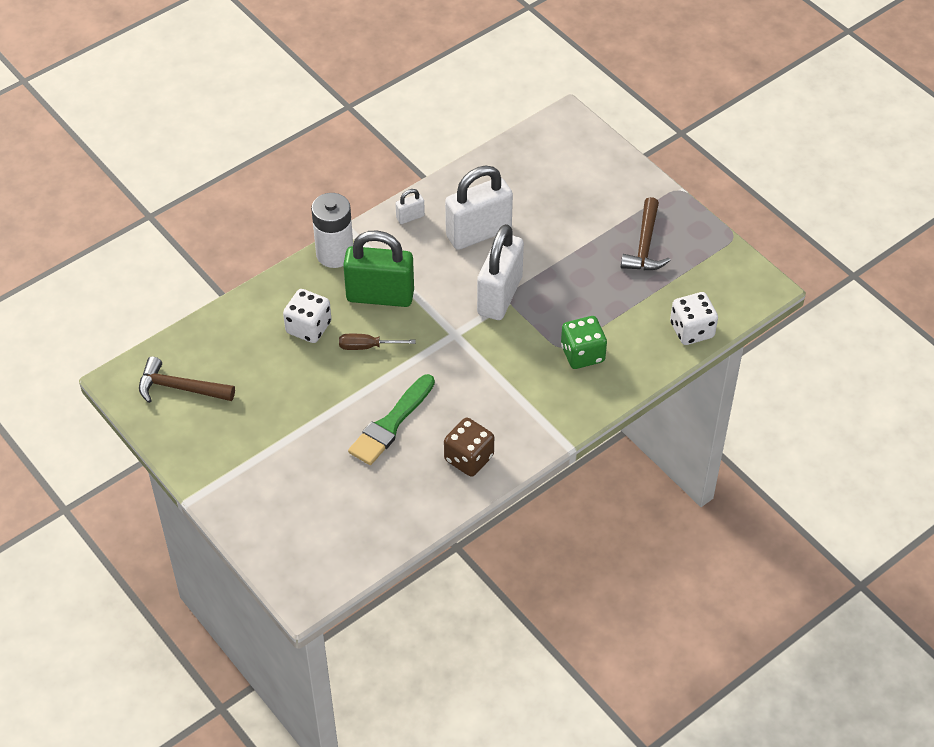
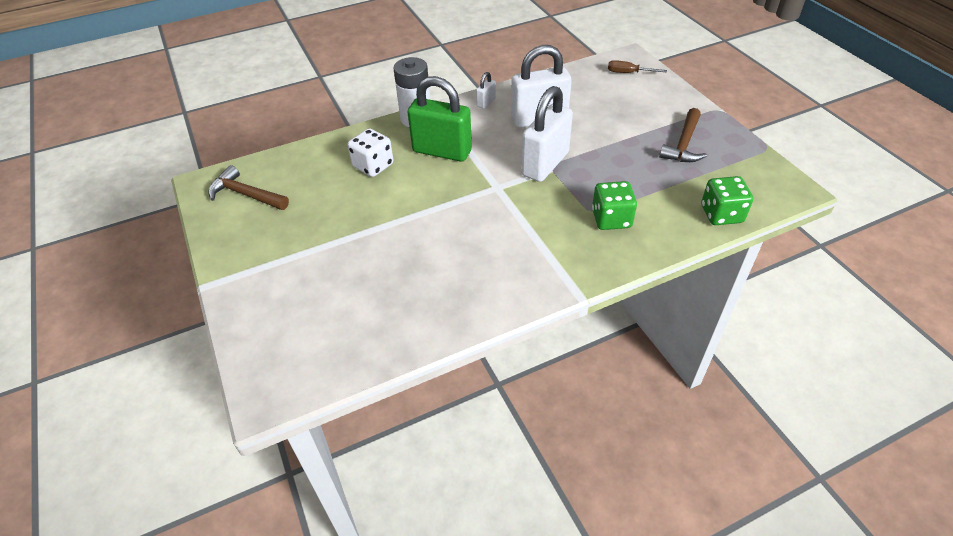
camera: 15 degrees right, 5 degrees down
(367, 346) = (417, 186): brown screwdriver -> brown screwdriver (628, 73)
(391, 424) = (414, 250): green brush -> none
(410, 217) = (486, 102): white padlock -> white padlock turned 45 degrees counterclockwise
(469, 458) = (478, 292): brown dice -> none
(692, 330) = (721, 214): white dice -> green dice

